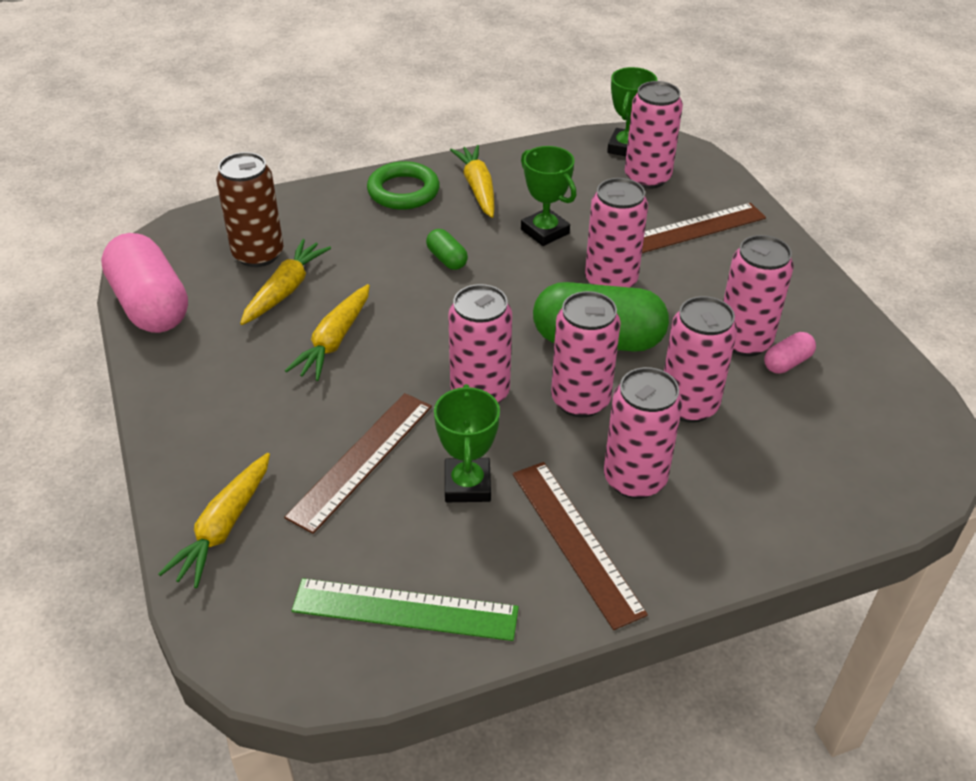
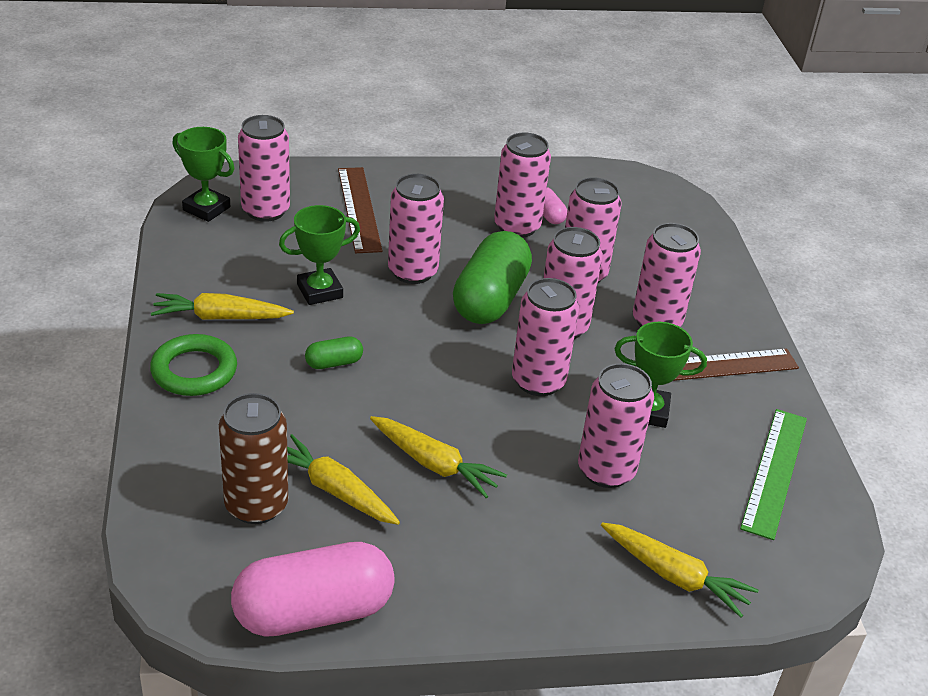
camera: 80 degrees left, 5 degrees down
(361, 460) = (606, 470): brown ruler -> pink can

